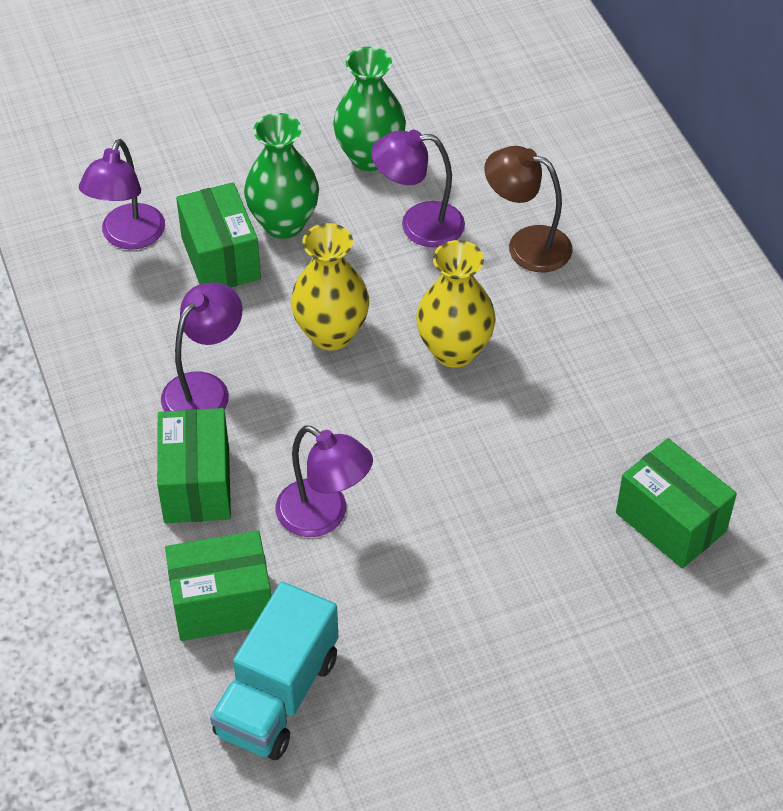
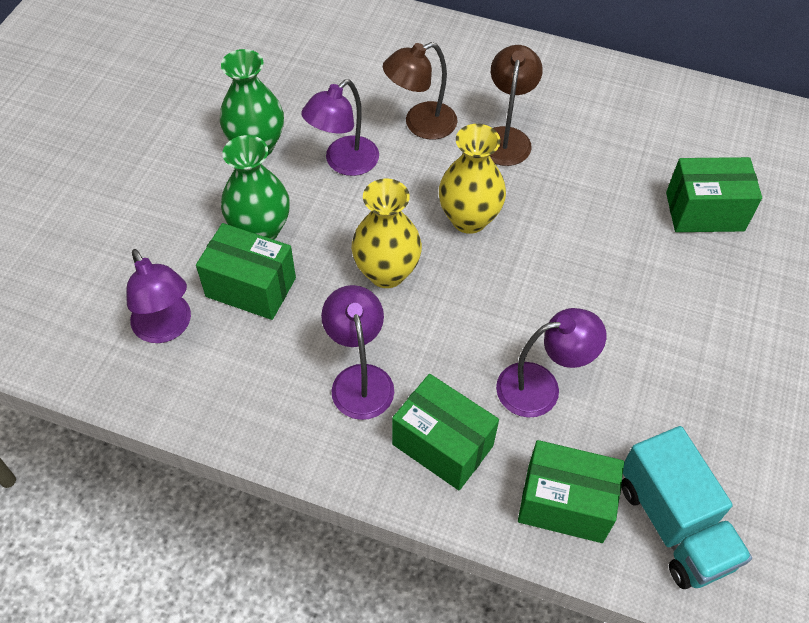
camera: 50 degrees left, 5 degrees up
(222, 604) = (565, 503): green box -> green box turned 75 degrees clockwise
(585, 315) = (506, 137): none -> brown lamp

